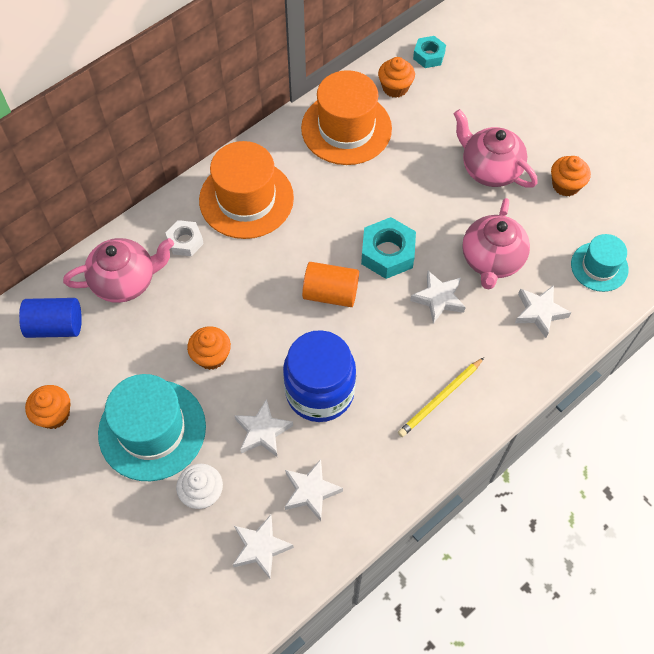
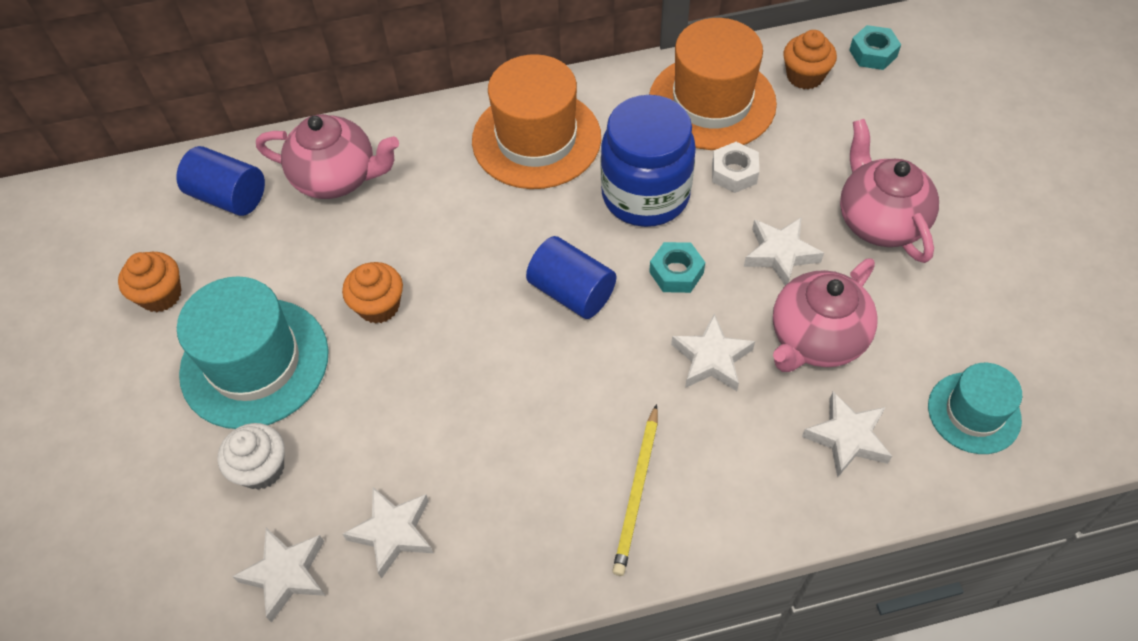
camera: 30 degrees right, 5 degrees down
(185, 241) = (433, 160): white nut -> white nut (734, 173)
(263, 431) = (381, 426): white star -> white star (780, 254)
(319, 392) = (483, 409): blue jar -> blue jar (645, 195)
(330, 293) = (572, 292): orange cylinder -> blue cylinder
(387, 253) = (676, 272): turquoise nut -> turquoise nut, size x0.63
(440, 399) = (637, 492): yellow pencil -> yellow pencil turned 60 degrees counterclockwise
(565, 185) = (981, 282): orange cupcake -> none

